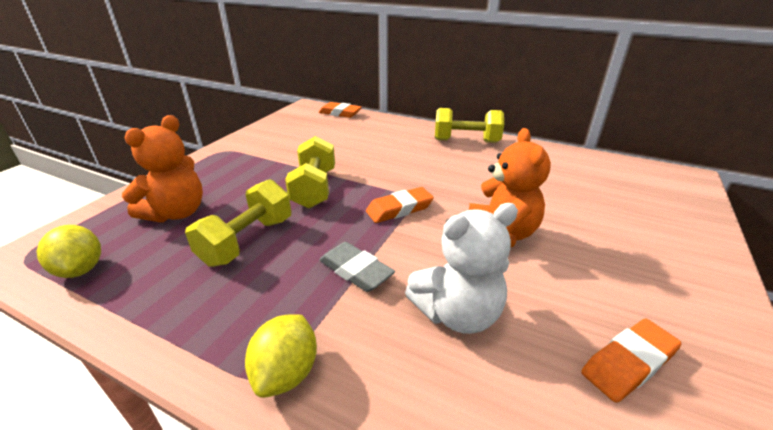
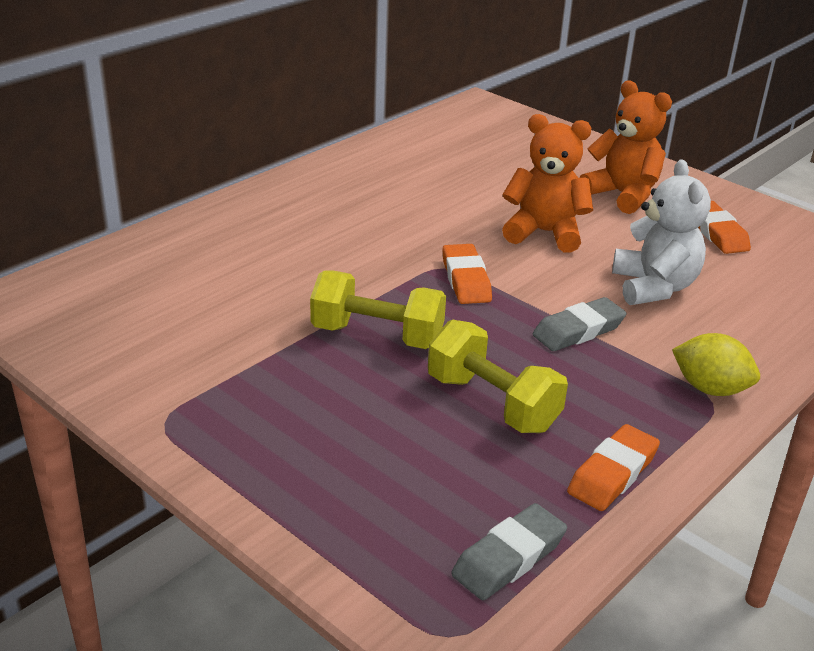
camera: 75 degrees left, 0 degrees up
(81, 269) = (509, 558): yellow lemon -> grey eraser
(176, 213) = (386, 472): orange teddy bear -> orange teddy bear (622, 195)
(340, 113) = (85, 271): orange eraser -> orange eraser (613, 474)
(466, 141) = (305, 189): yellow dumbbell -> none

